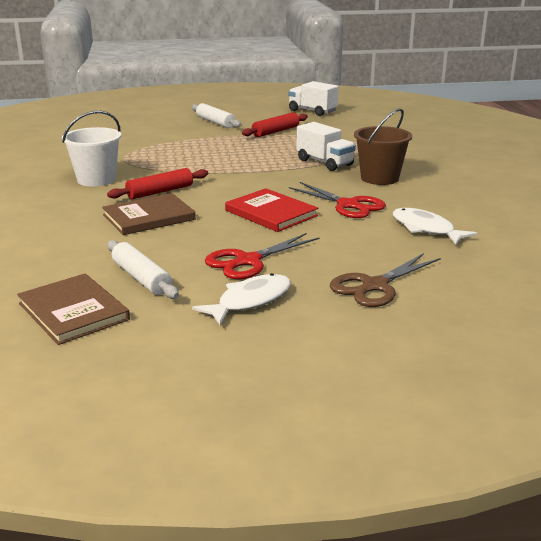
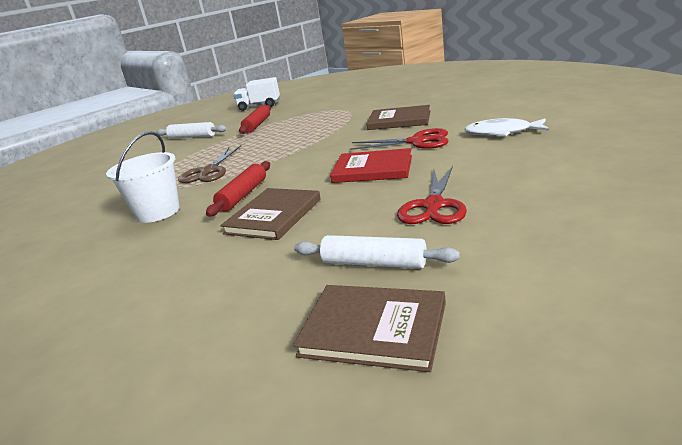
camera: 30 degrees left, 0 degrees up
(250, 301) = (506, 231): white fish -> none
(324, 163) = (339, 127): white truck -> none
(374, 286) = (561, 176): brown scissors -> brown scissors (209, 171)
(379, 178) = (399, 120): brown bucket -> brown book

